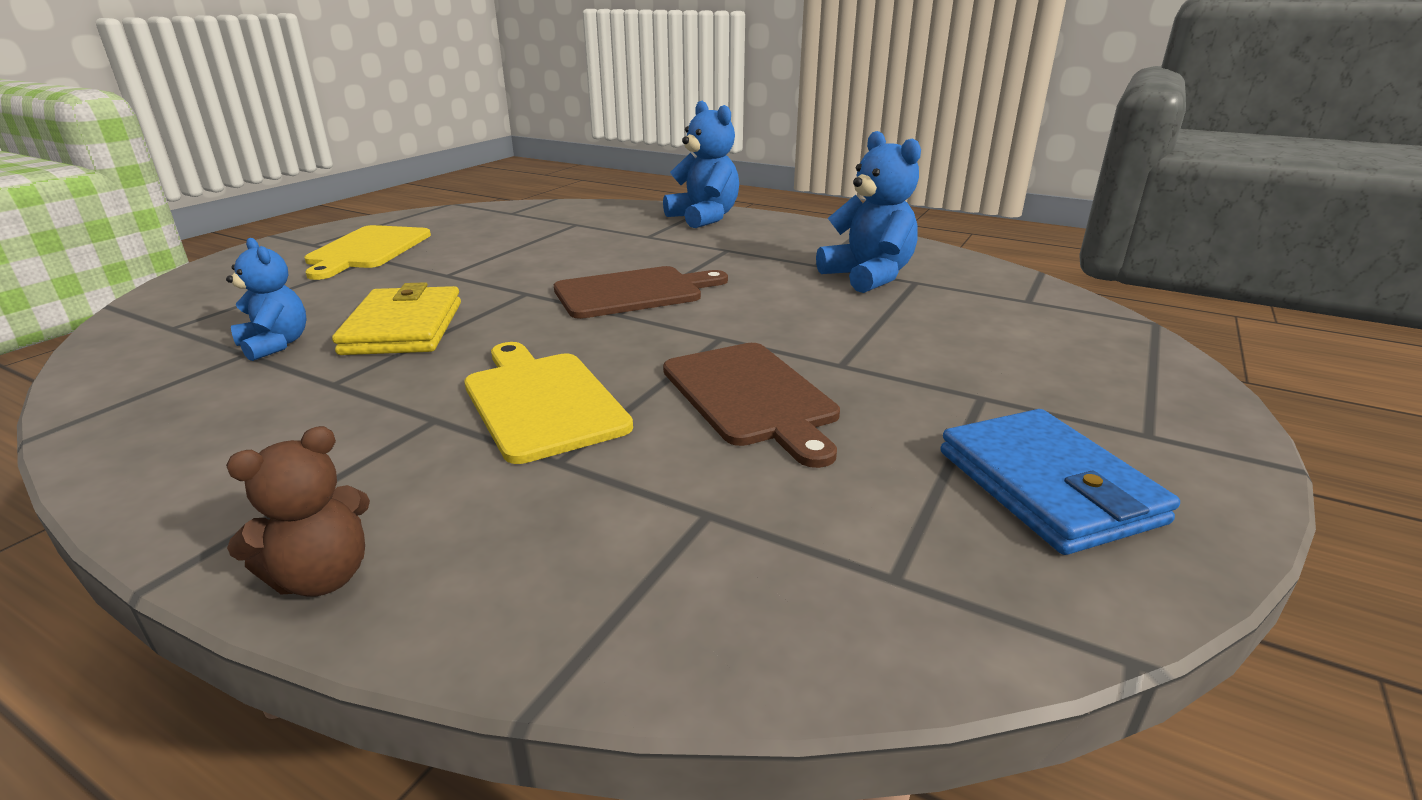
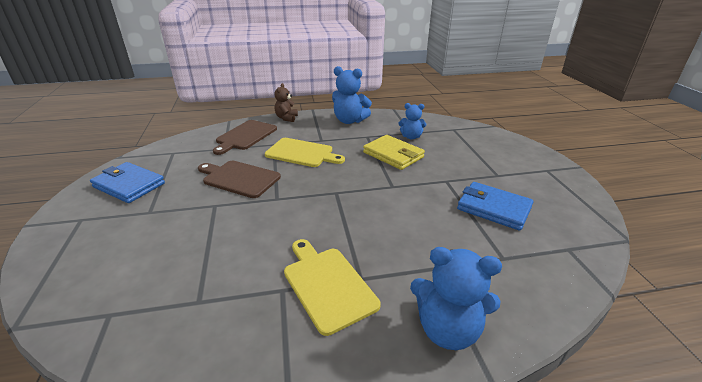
camera: 140 degrees right, 5 degrees up
(367, 250) = (517, 178): yellow cutting board -> yellow cutting board (327, 285)
(482, 242) = (494, 208): none -> blue wallet
(634, 292) = (349, 207): brown cutting board -> brown cutting board (245, 136)
(868, 277) = (235, 290): blue teddy bear -> blue teddy bear (349, 121)

